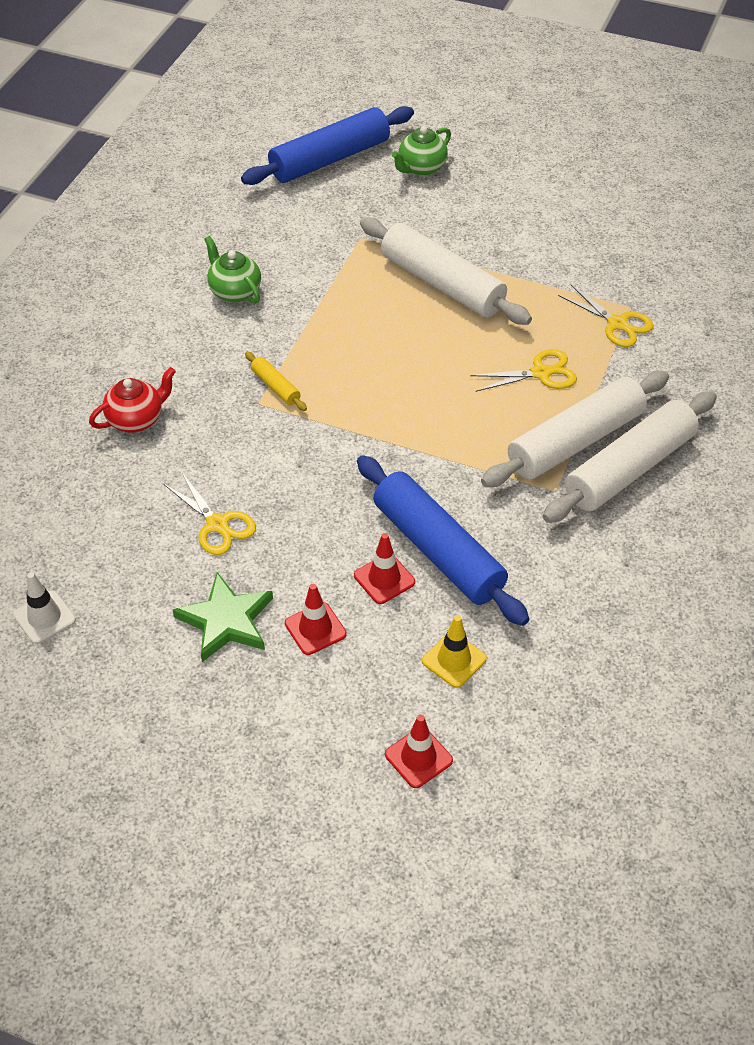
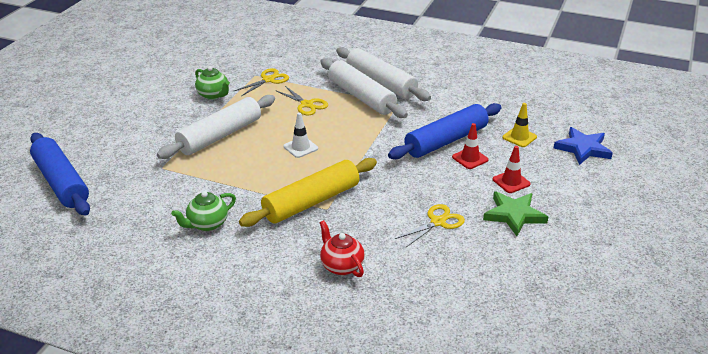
camera: 90 degrees left, 15 degrees down
(44, 617) = (532, 296): white traffic cone -> white traffic cone (300, 147)
(276, 386) = (311, 202): yellow rolling pin -> yellow rolling pin, size x2.33
(418, 757) = (583, 148): red traffic cone -> blue star
(421, 168) = (92, 142): green teapot -> green teapot (213, 95)
(541, 373) = (307, 105): yellow scissors -> yellow scissors turned 150 degrees clockwise

